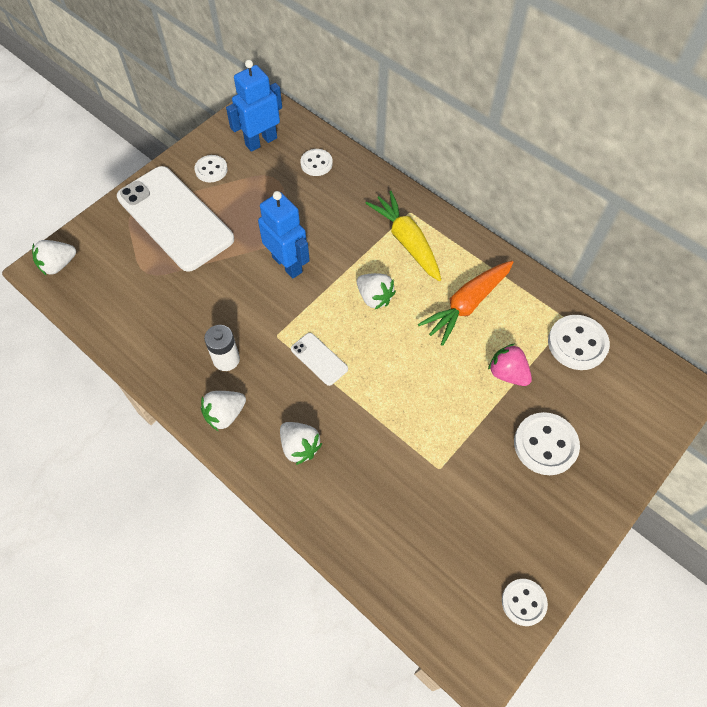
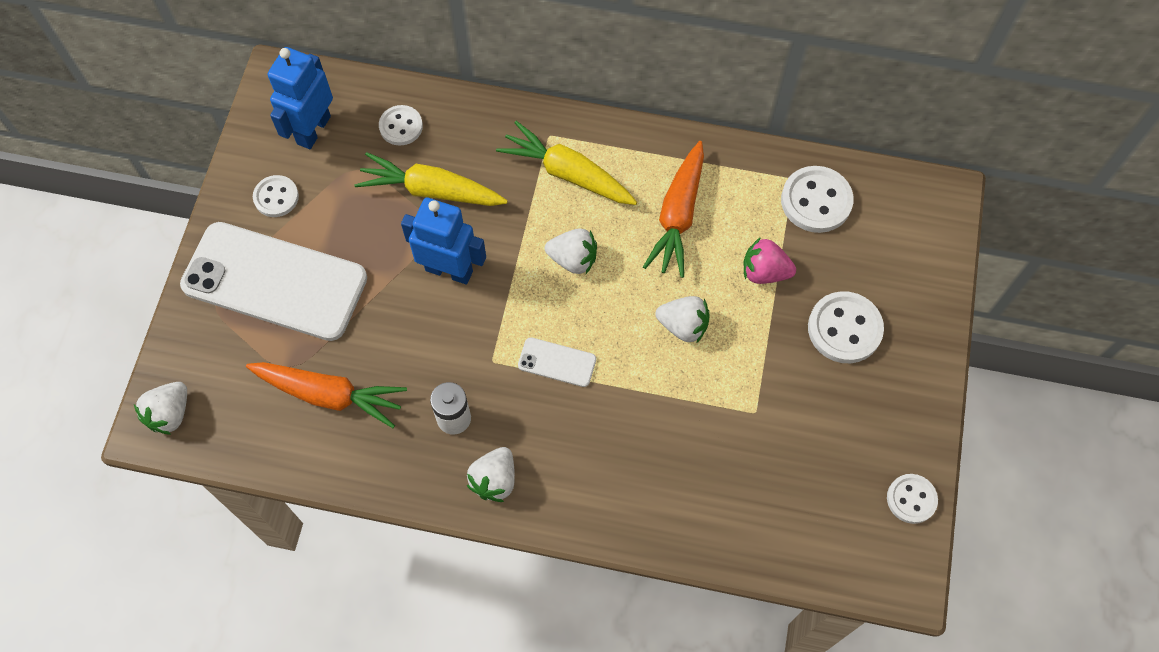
camera: 30 degrees left, 5 degrees up
(159, 303) = (329, 395): none -> orange carrot
(299, 447) = (598, 470): white strawberry -> white strawberry (683, 326)
(309, 210) = (431, 190): none -> yellow carrot

